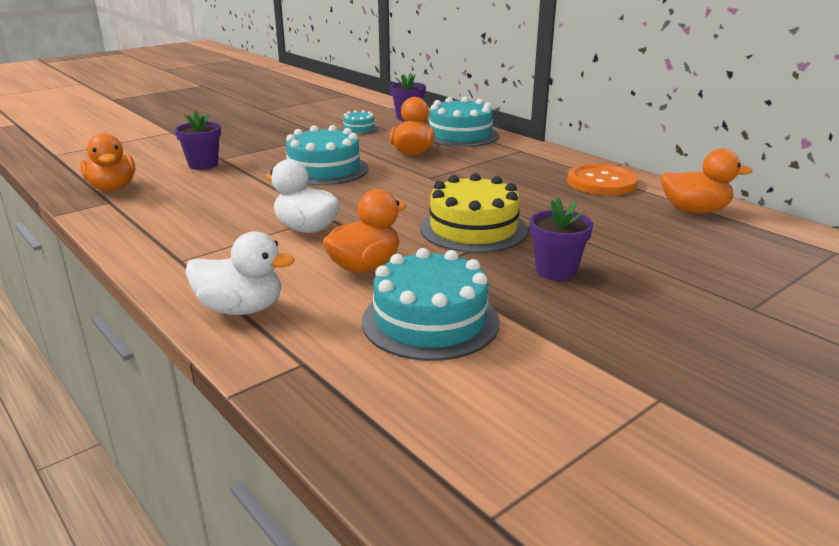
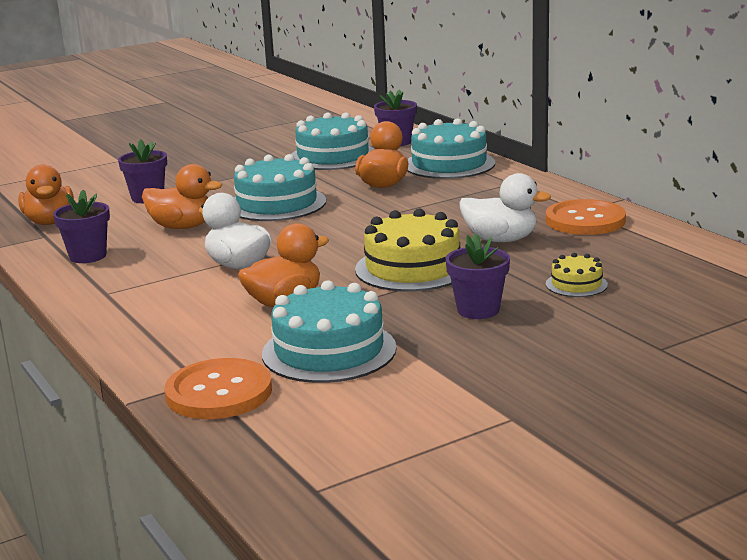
camera: 10 degrees right, 5 degrees down
(155, 221) = (88, 256): none -> purple flower pot
(241, 309) = (154, 336): white duck -> white duck (500, 240)
(330, 378) = (219, 392): none -> orange button
(359, 129) = (333, 156): turquoise cake -> turquoise cake, size x1.99
(631, 242) = (576, 284): none -> yellow cake
(694, 210) = (672, 253): orange duck -> orange duck (183, 227)

